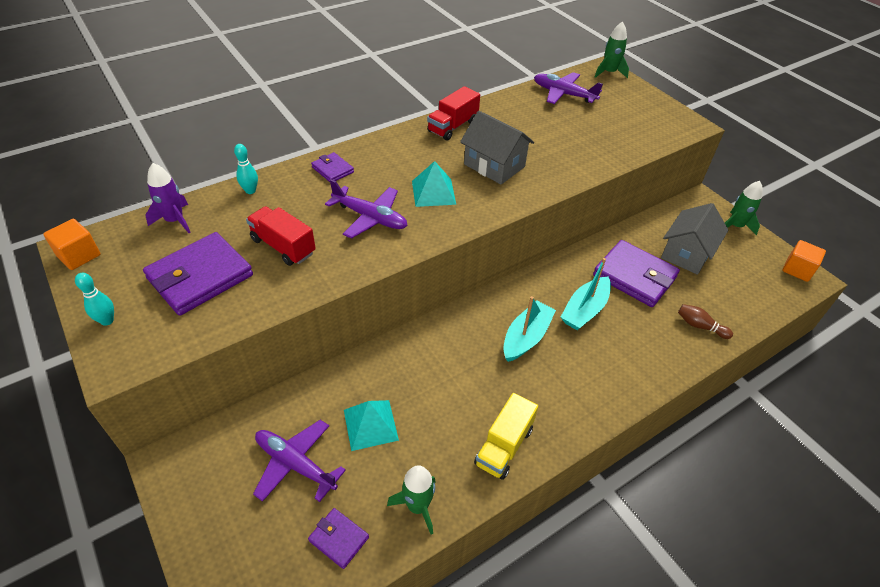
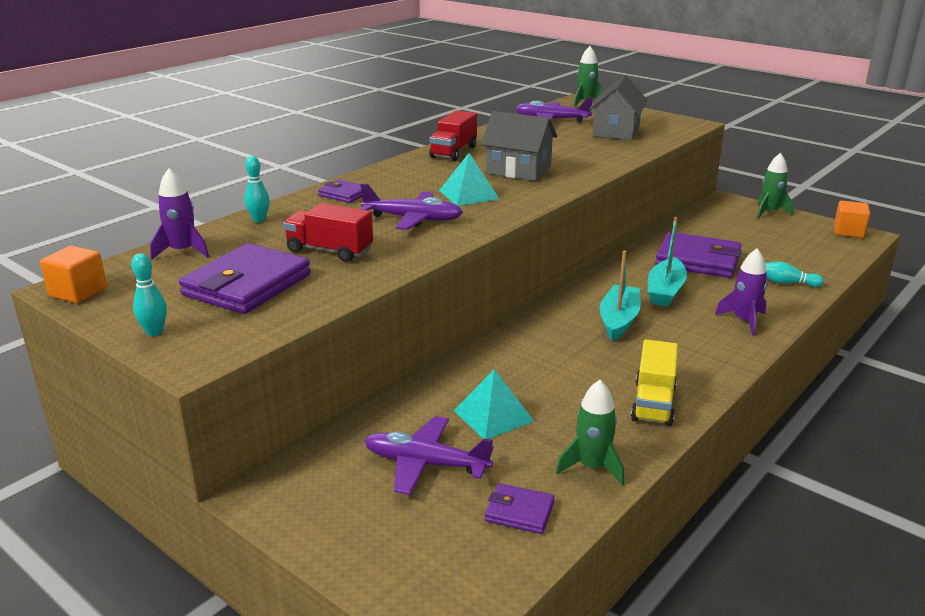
camera: 15 degrees left, 20 degrees down
(634, 365) = (744, 321): none -> purple rocket
(687, 253) = (737, 237): grey house -> grey house (616, 131)
(700, 326) = (787, 283): brown bowling pin -> turquoise bowling pin

